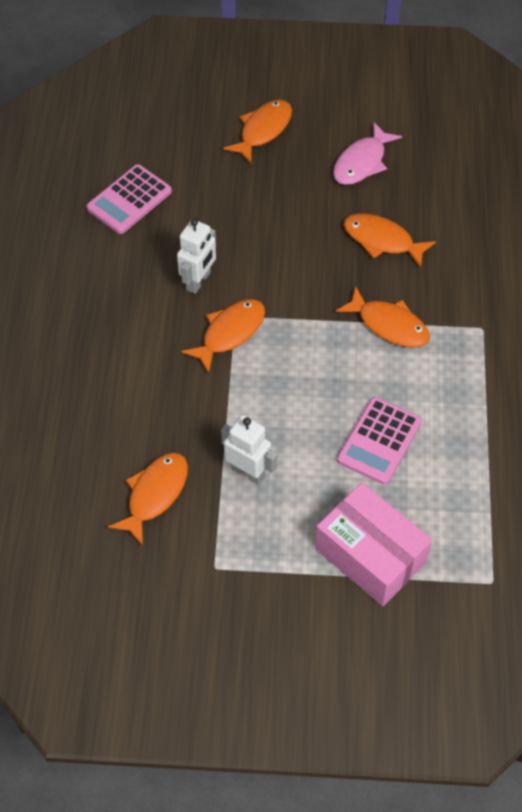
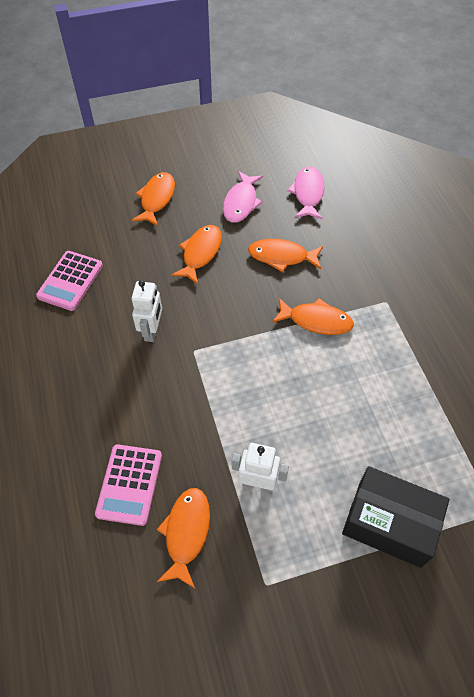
camera: 20 degrees left, 0 degrees up
(230, 333) = (194, 366): orange fish -> orange fish (200, 253)
(370, 555) = (389, 523): pink box -> black box
(379, 441) = (351, 419): pink calculator -> pink calculator (129, 484)
(449, 173) = (308, 193): none -> pink fish

